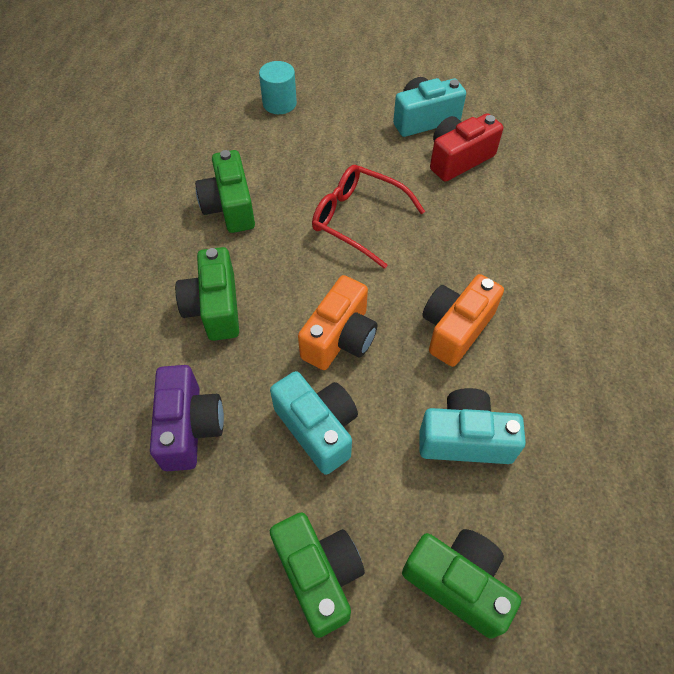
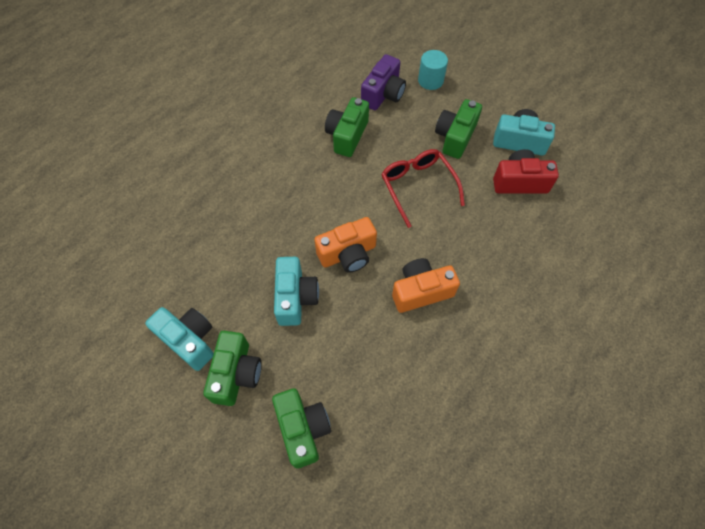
camera: 35 degrees right, 5 degrees up
(189, 427) = (231, 253): purple camera -> purple camera (383, 94)
(215, 307) = (293, 193): green camera -> green camera (455, 137)
(465, 439) = (371, 358): turquoise camera -> turquoise camera (189, 340)

